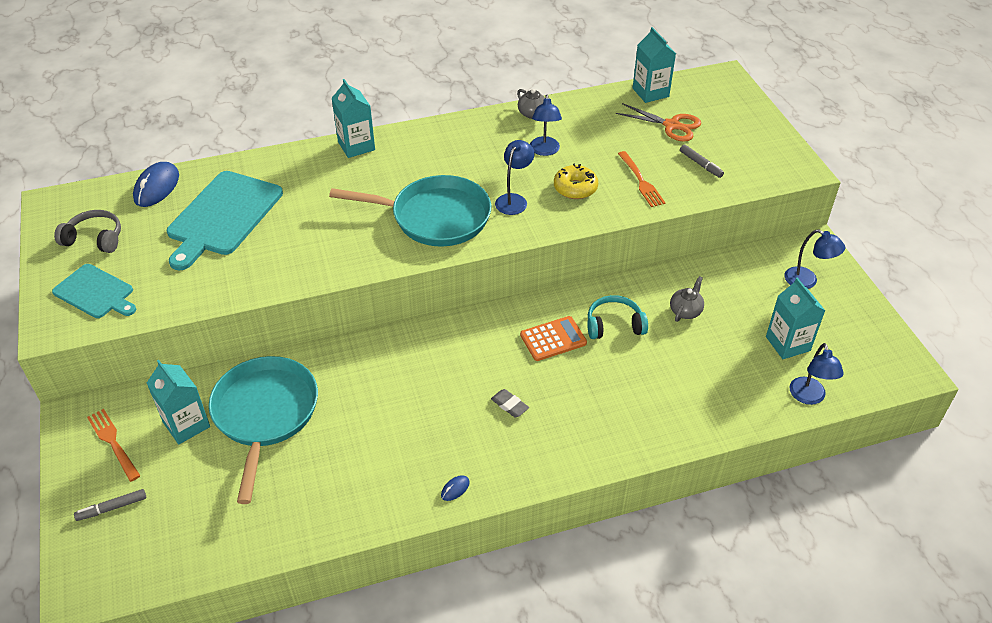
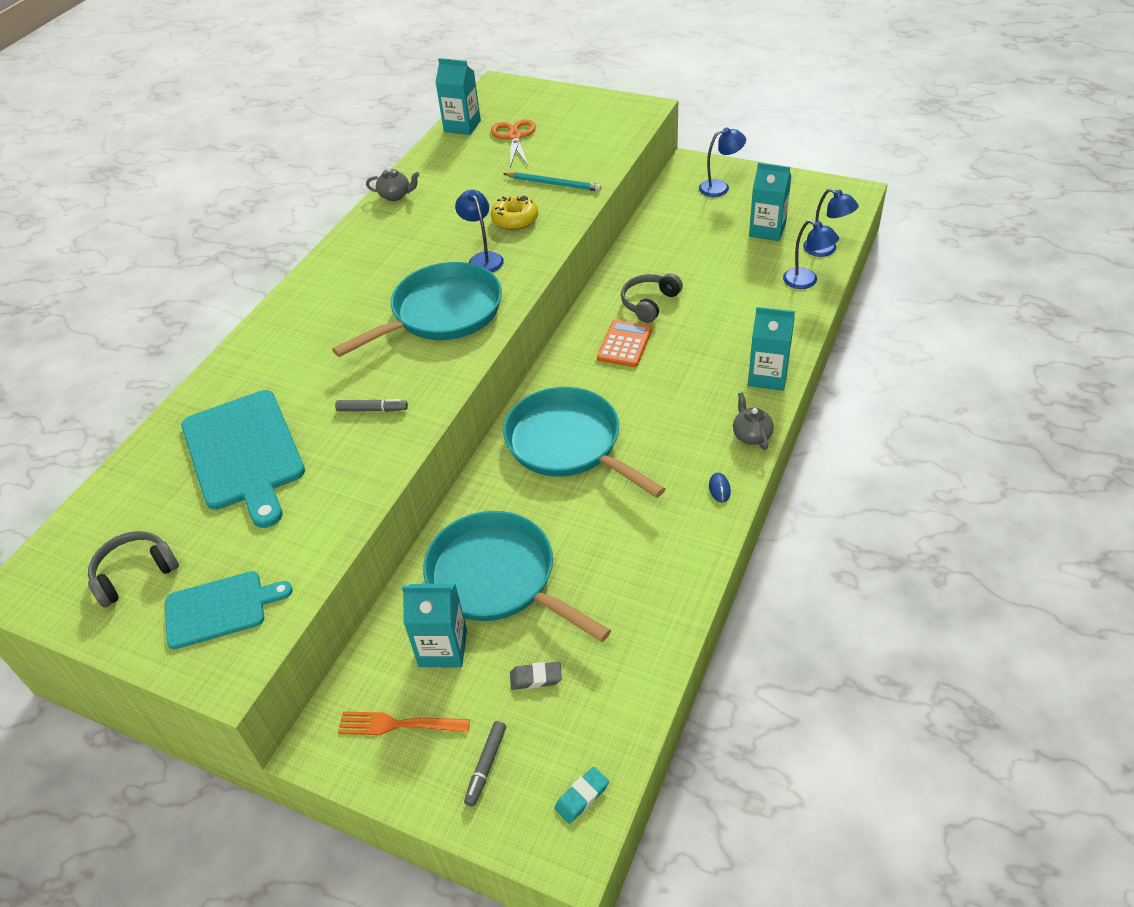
camera: 45 degrees left, 0 degrees up
(122, 575) = (582, 797): none -> turquoise eraser
(157, 187) = (127, 485): blue mouse -> none
(356, 146) = (280, 316): turquoise carton -> turquoise carton (767, 376)
(419, 372) = (568, 444): none -> turquoise pan
(509, 405) = (666, 407): grey eraser -> grey eraser (536, 678)
(544, 151) = (449, 212): blue lamp -> blue lamp (806, 282)
(614, 325) = (649, 303): turquoise headphones -> grey headphones
(641, 181) = (553, 184): orange fork -> turquoise pencil
(672, 125) = (514, 137): orange scissors -> orange scissors turned 75 degrees counterclockwise
(685, 311) = (679, 259): grey teapot -> grey teapot (751, 435)
(700, 164) = (576, 147): grey marker -> grey marker (372, 409)

